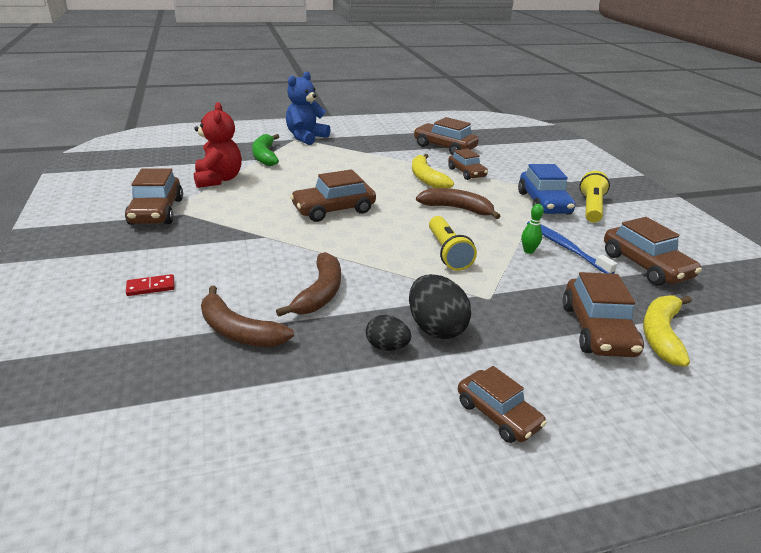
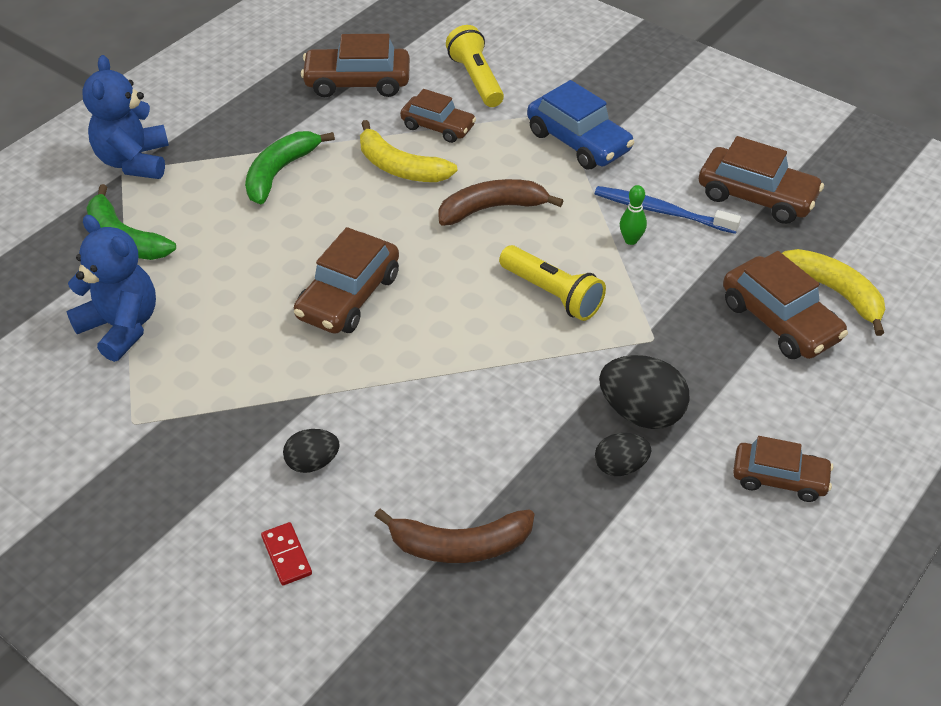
camera: 35 degrees left, 15 degrees up
(151, 287) = (286, 555): red domino -> red domino turned 60 degrees counterclockwise
(157, 211) = (119, 438): brown car -> none
(218, 179) = (121, 327): red teddy bear -> blue teddy bear
(221, 259) = (312, 463): none -> black egg
(320, 293) = (483, 440): brown banana -> none
(364, 161) = (280, 172): none -> green banana
(591, 207) = (634, 121): yellow flashlight -> yellow flashlight (476, 79)
(661, 334) = (834, 292): yellow banana -> yellow banana turned 150 degrees clockwise

